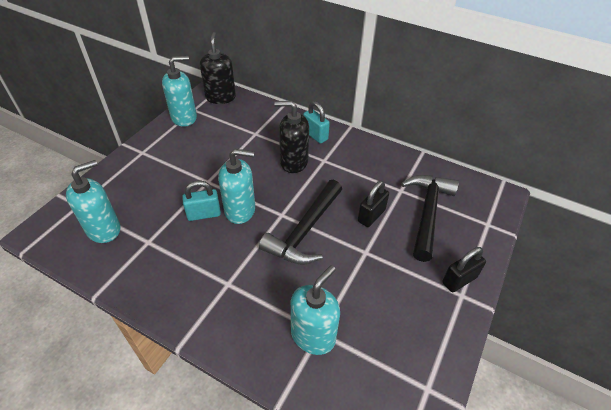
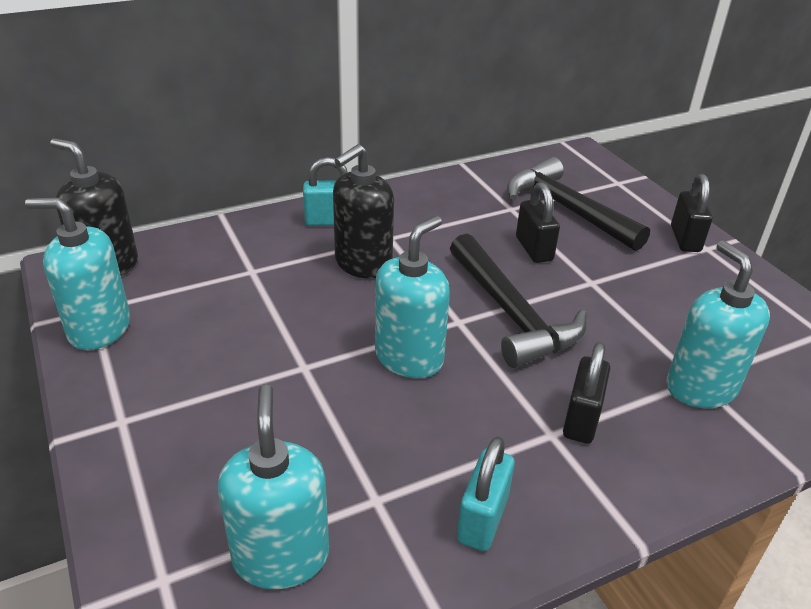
camera: 55 degrees left, 10 degrees down
(184, 117) = (99, 329): turquoise soap dispenser -> turquoise soap dispenser turned 90 degrees counterclockwise
(204, 214) = (378, 401): turquoise padlock -> turquoise padlock (482, 519)
(246, 291) = (581, 419): none -> black padlock

